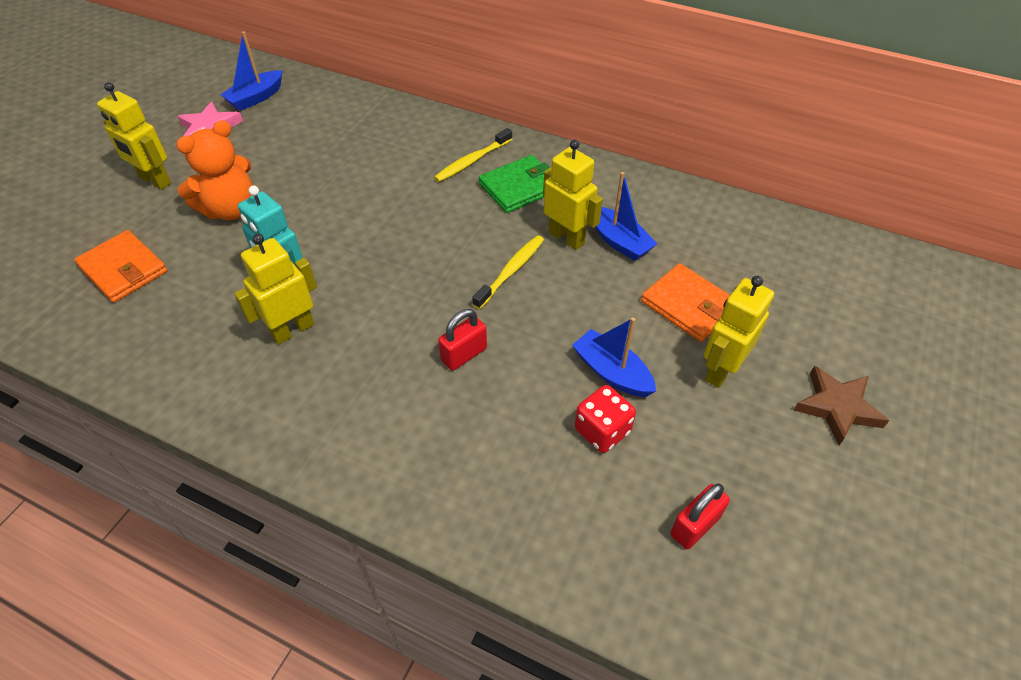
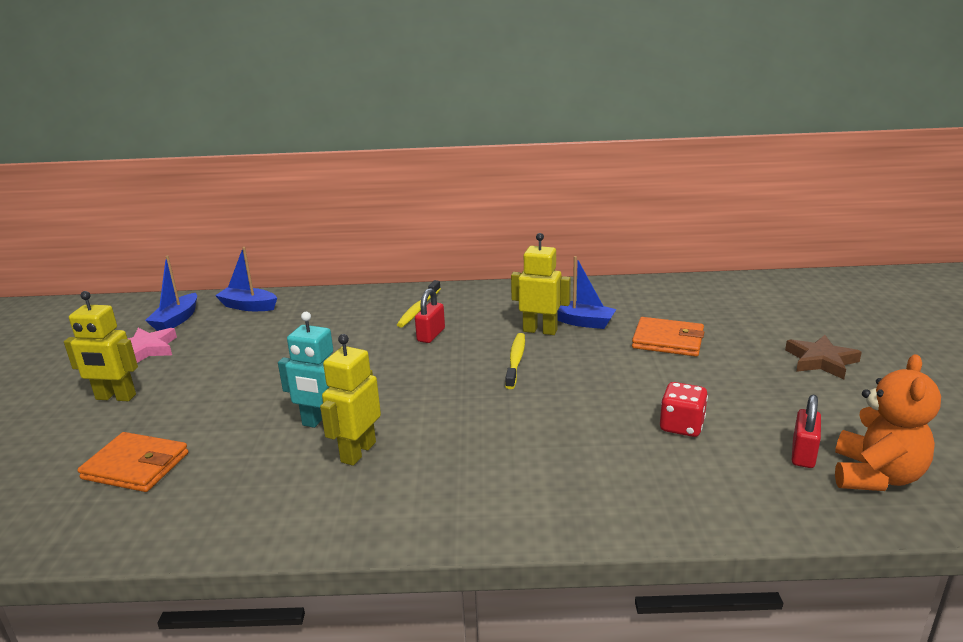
camera: 25 degrees left, 25 degrees down
(230, 209) = (218, 394): orange teddy bear -> orange teddy bear (875, 476)
(464, 354) = (528, 419): red padlock -> red padlock (431, 335)
(519, 187) = (473, 313): green wallet -> none
(611, 372) = (653, 392): blue boat -> blue boat (248, 306)
(720, 370) = (726, 366): yellow robot -> none

